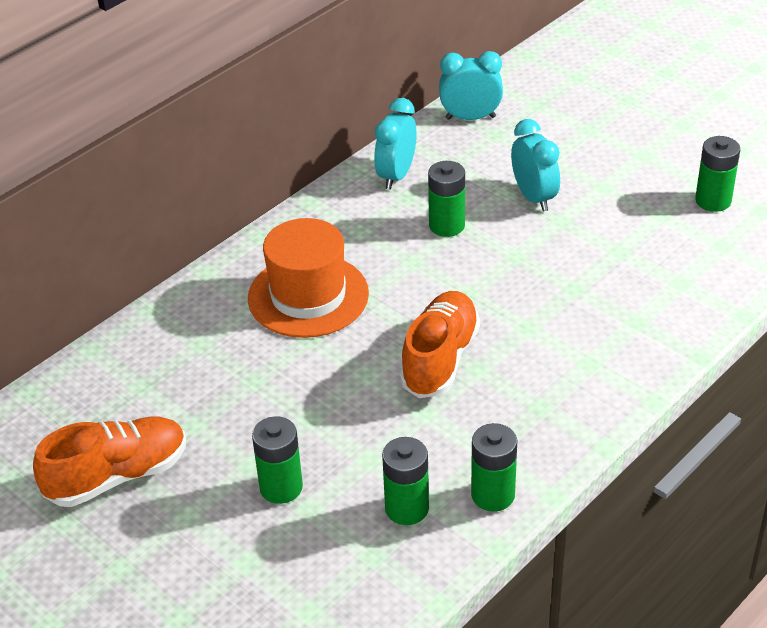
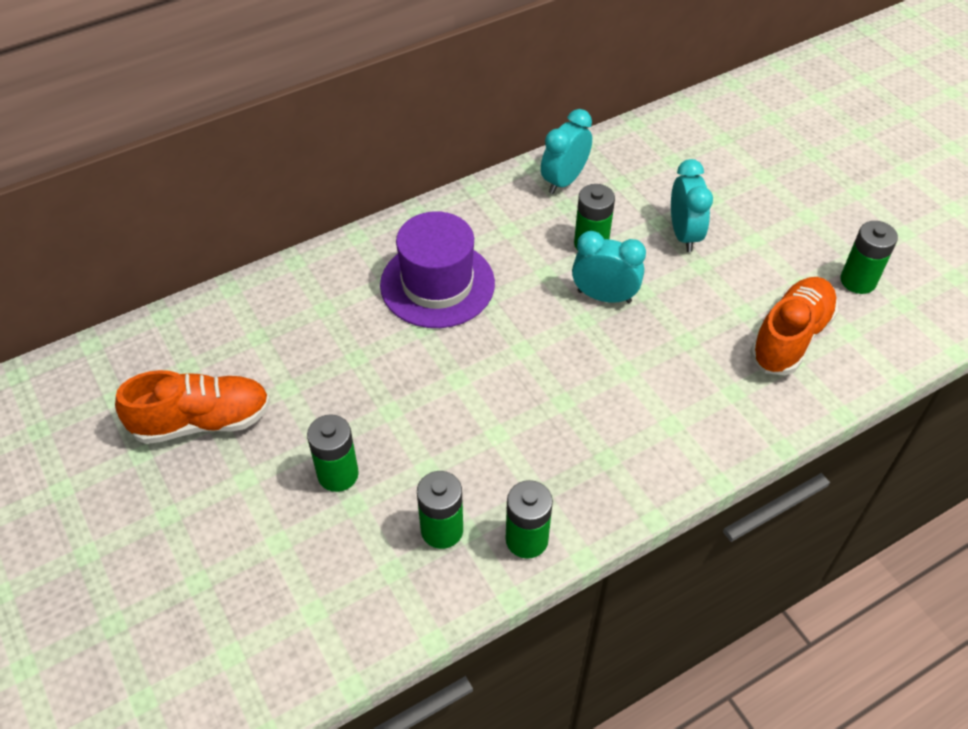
camera: 15 degrees right, 10 degrees up
(308, 296) = (437, 284): orange hat -> purple hat
(440, 359) = (532, 381): orange shoe -> orange shoe (790, 337)
(470, 118) = (655, 137): turquoise clock -> turquoise clock (604, 296)

